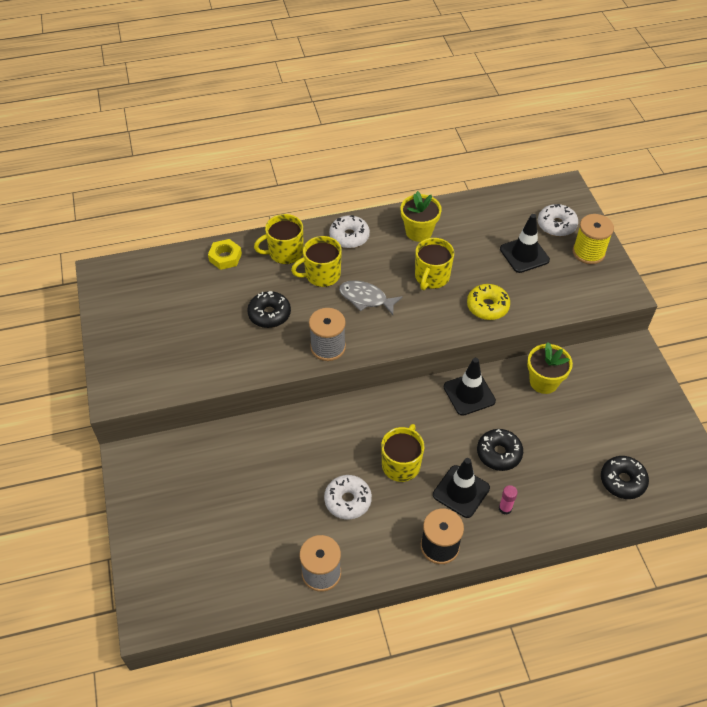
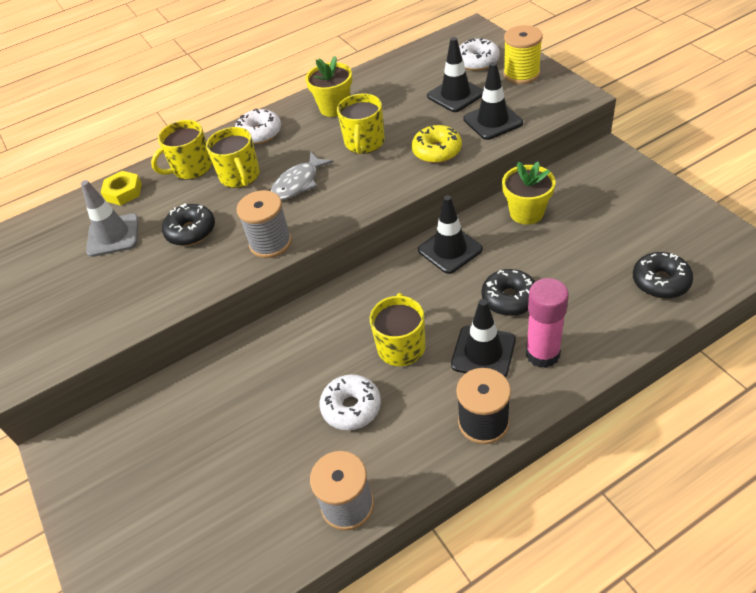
camera: 10 degrees left, 5 degrees down
(208, 296) = (113, 235): none -> grey traffic cone
(321, 275) = (240, 176): yellow mug -> yellow mug turned 75 degrees counterclockwise
(366, 298) = (298, 183): grey fish -> grey fish turned 60 degrees counterclockwise
(505, 508) = (542, 354): pink glue stick -> pink glue stick, size x2.03
(544, 293) = (492, 121): none -> black traffic cone

